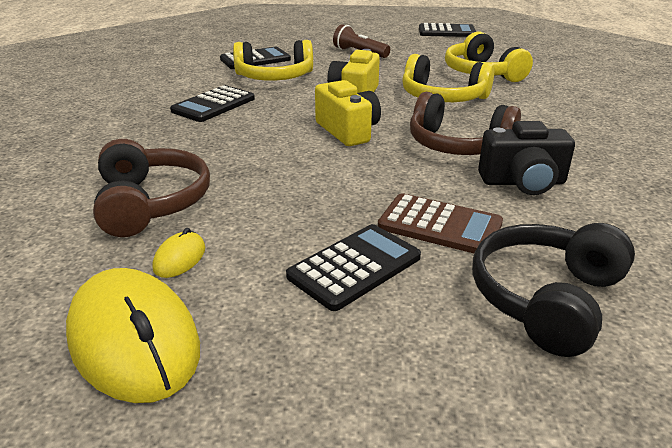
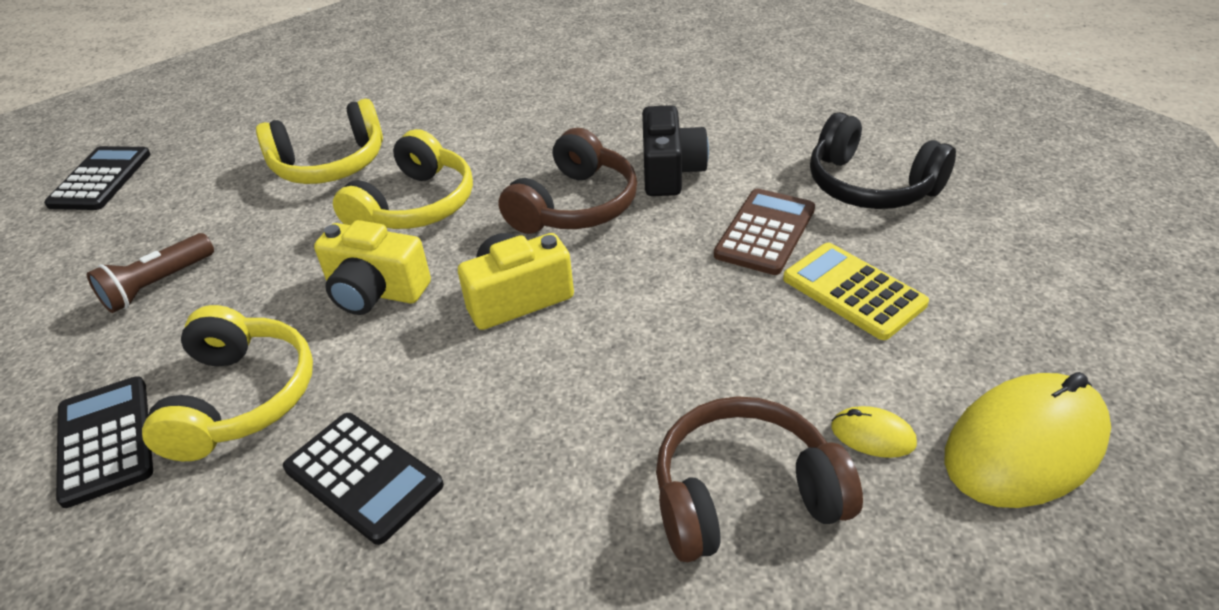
camera: 85 degrees left, 10 degrees up
(355, 267) = (853, 291): black calculator -> yellow calculator

